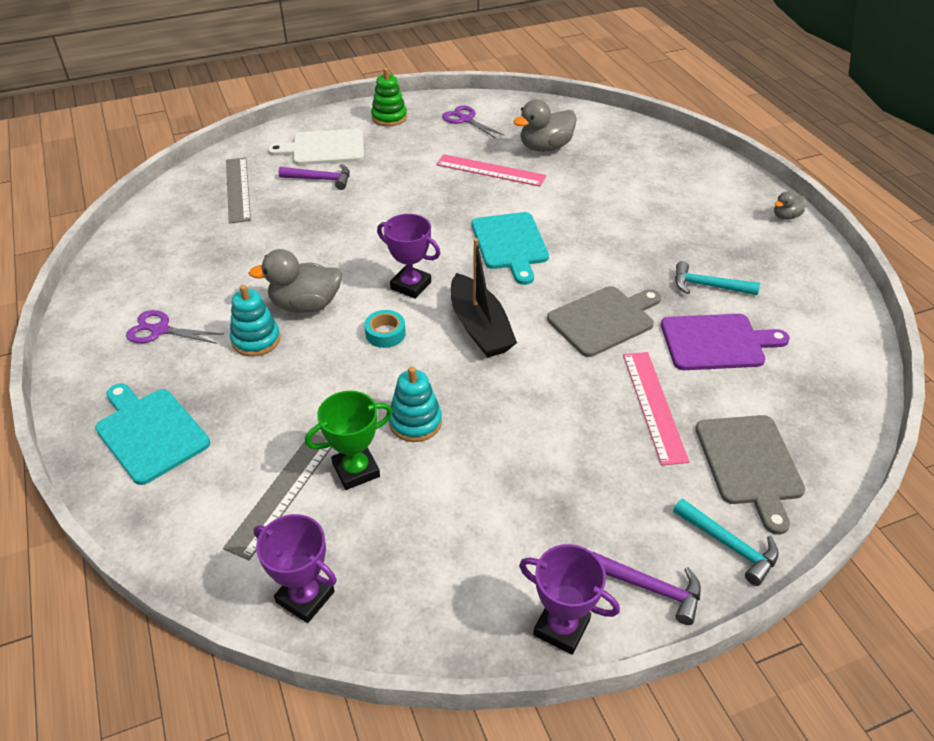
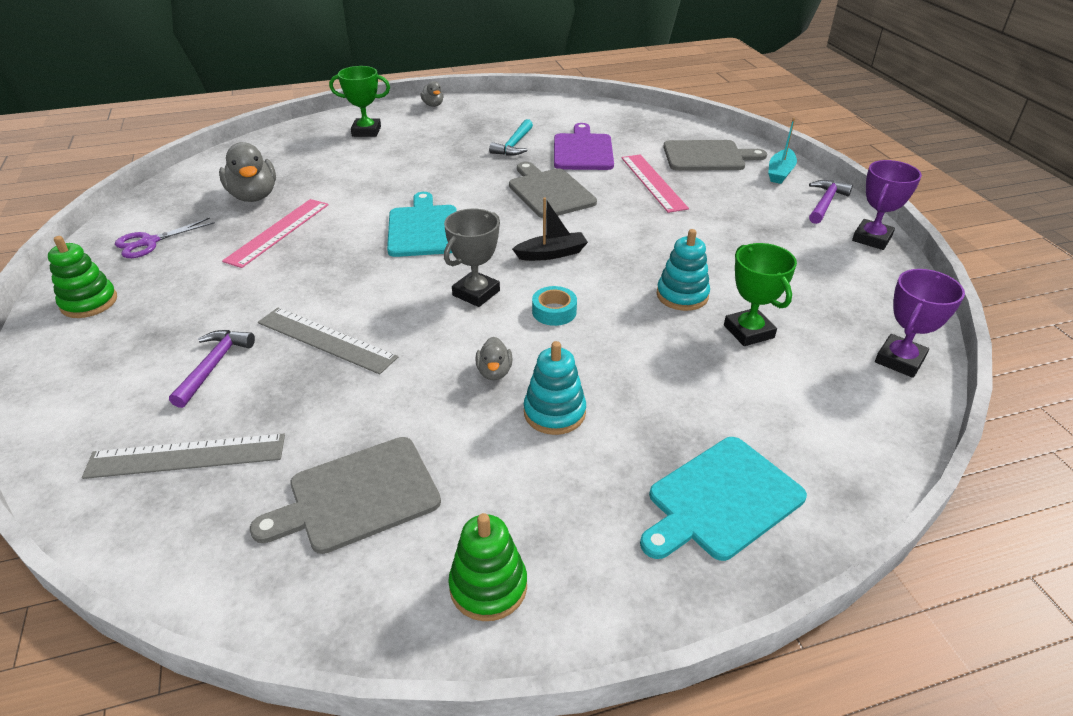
camera: 85 degrees left, 5 degrees down
(109, 319) = (488, 586): none -> green stacking toy
(160, 330) = (523, 515): purple scissors -> none
(192, 258) = (358, 496): none -> grey cutting board
(283, 491) = (785, 379): grey ruler -> grey ruler (326, 340)
(305, 305) = (494, 372): grey duck -> grey duck, size x0.51
(324, 148) = (128, 364): white cutting board -> none
(411, 285) = (476, 293): purple trophy -> grey trophy
(479, 327) = (551, 254): black boat -> black boat, size x0.63
(510, 244) = (423, 229): turquoise cutting board -> turquoise cutting board turned 90 degrees counterclockwise
(654, 406) = (653, 182): pink ruler -> pink ruler turned 75 degrees clockwise
(695, 183) = (366, 131): none -> green trophy
(729, 545) = (780, 173): turquoise hammer -> turquoise boat

